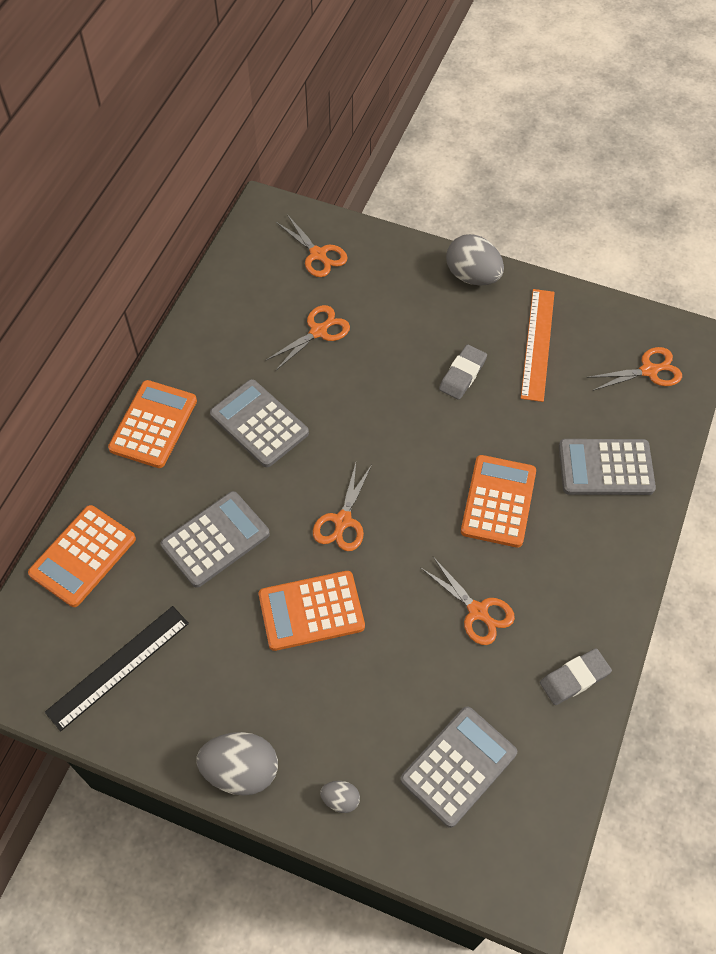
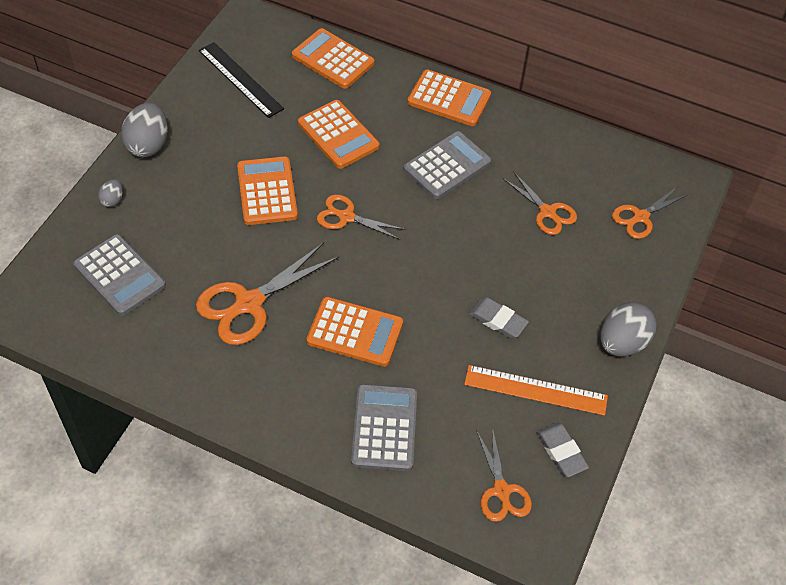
camera: 90 degrees right, 5 degrees down
(215, 539) = (338, 135): grey calculator -> orange calculator
(478, 612) = (248, 304): orange scissors -> orange scissors, size x1.64
(574, 678) = (175, 367): grey eraser -> grey eraser (561, 451)

